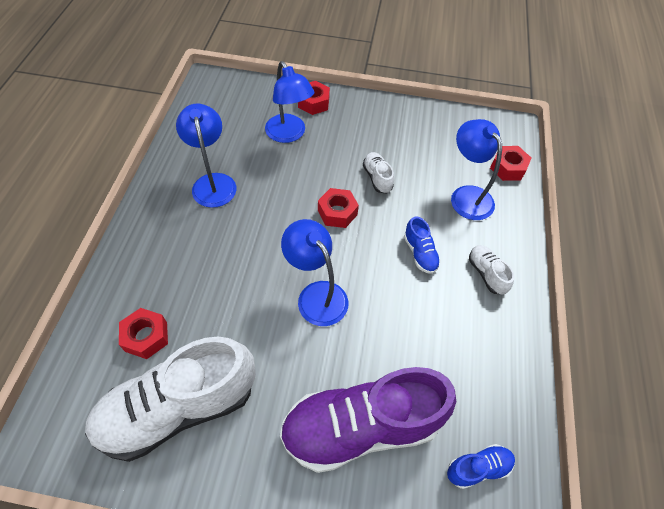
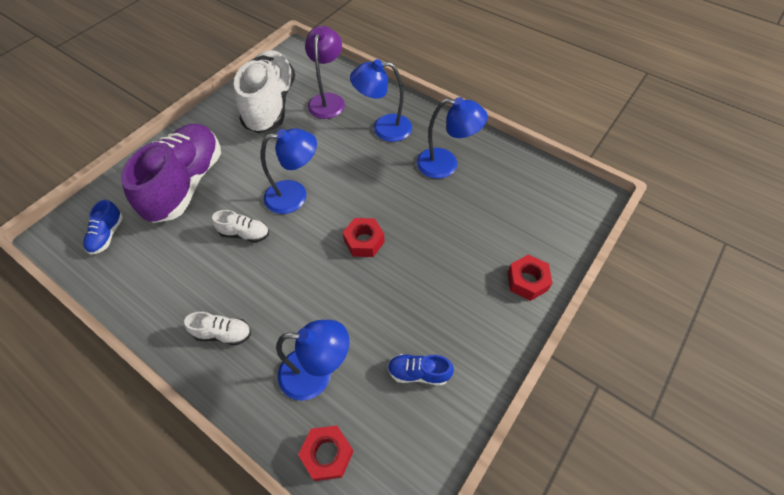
camera: 120 degrees right, 0 degrees up
(146, 336) = (328, 100): red nut -> purple lamp
(289, 134) = (484, 240): blue lamp -> blue lamp (383, 128)
(377, 178) = (387, 294): white shoe -> white shoe (245, 234)
(420, 253) = (281, 287): blue shoe -> blue shoe (418, 373)

